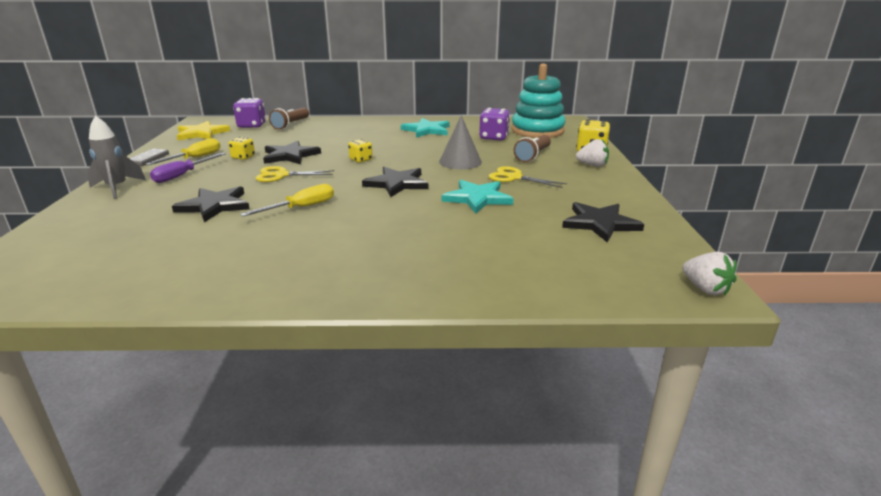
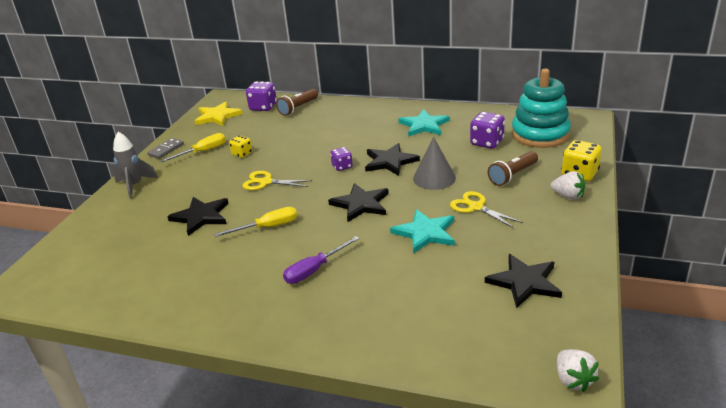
camera: 20 degrees right, 5 degrees up
(183, 175) = (187, 174): purple screwdriver -> purple screwdriver (314, 270)
(290, 155) = (282, 155): black star -> black star (390, 161)
(361, 160) = (342, 167): yellow dice -> purple dice

